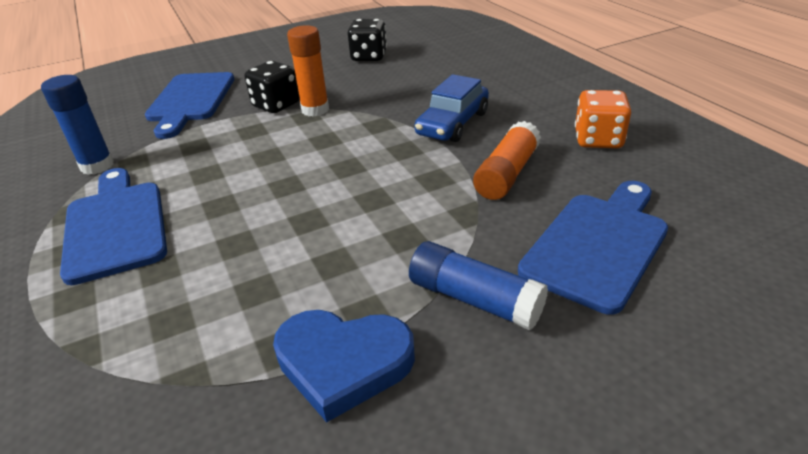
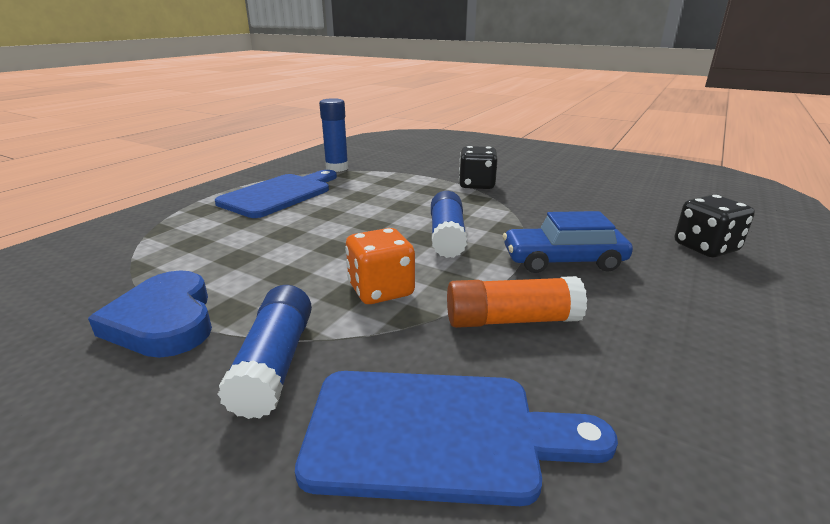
camera: 55 degrees right, 10 degrees down
(190, 100) = (442, 161): blue cutting board -> none
(315, 110) = (491, 199): orange glue stick -> none
(359, 155) = (447, 236): none -> blue glue stick
(369, 56) = (613, 189): black dice -> black dice (705, 248)
(598, 140) = (684, 369): orange dice -> orange dice (381, 290)

